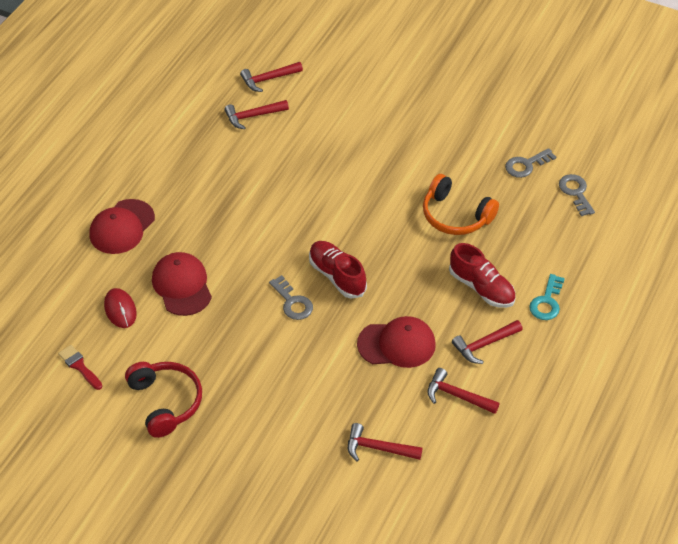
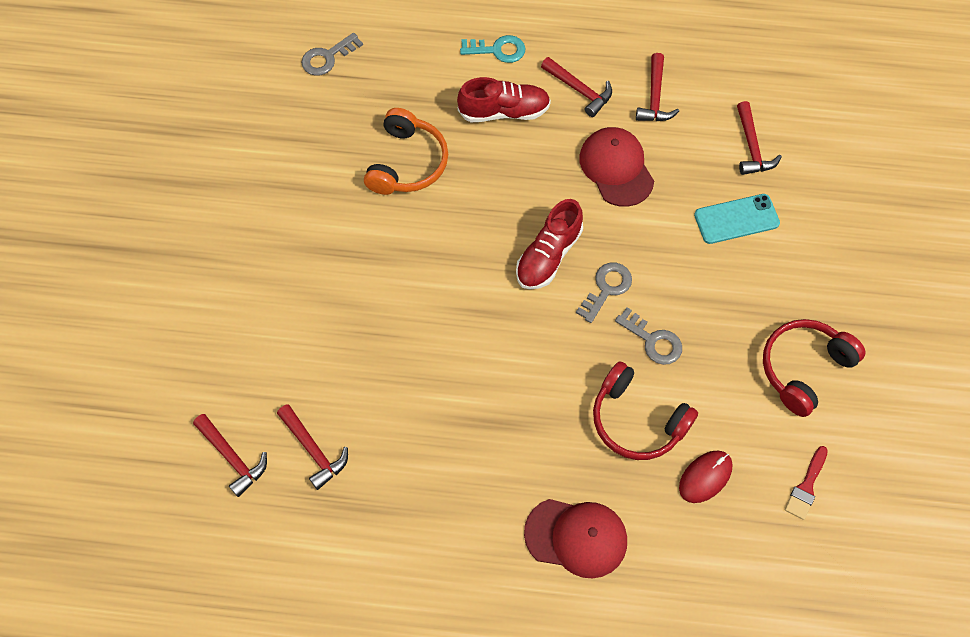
camera: 110 degrees left, 15 degrees up
(182, 286) = (637, 420): red cap -> red headphones
(313, 409) = (736, 219): none -> turquoise phone
(481, 288) = (504, 111): red shoe -> red shoe turned 60 degrees clockwise
(526, 165) = (299, 113): grey key -> grey key (653, 340)

